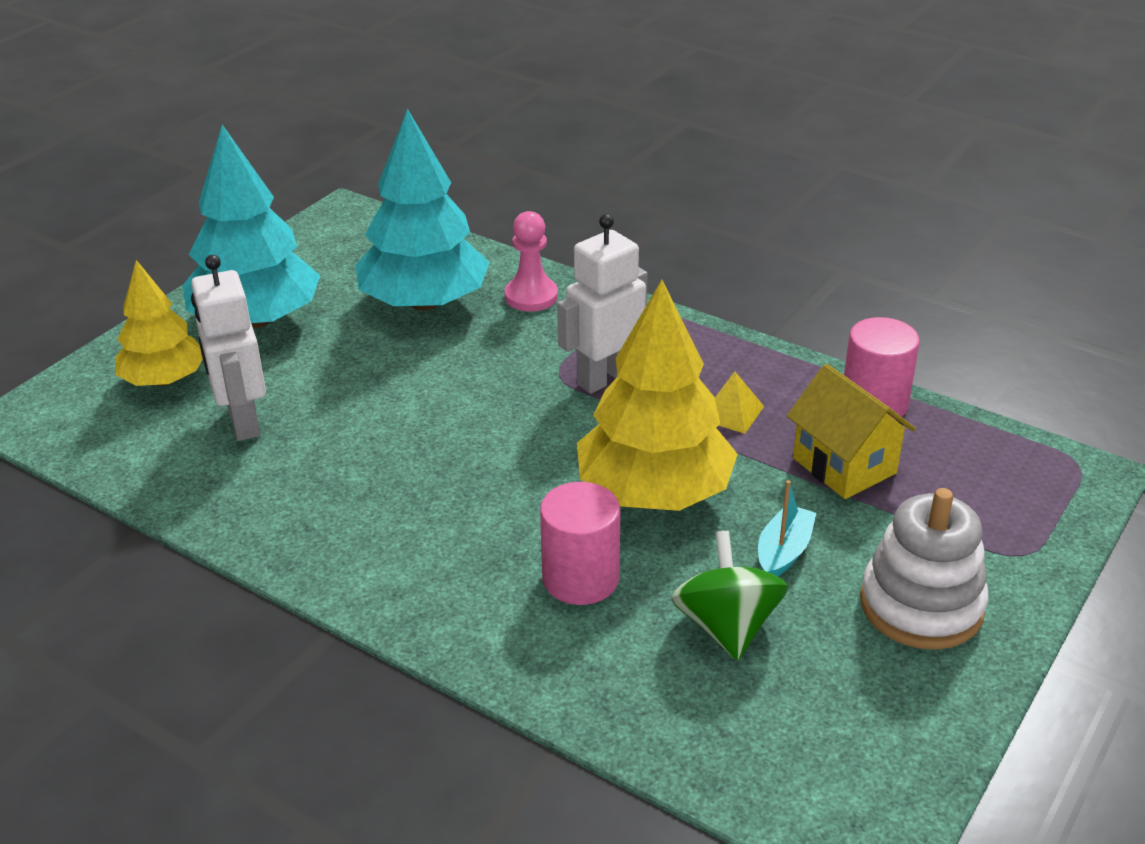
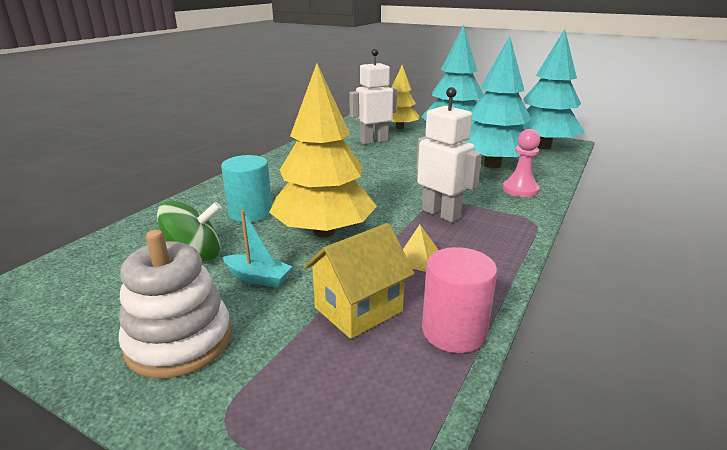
camera: 85 degrees right, 10 degrees down
(352, 238) = (543, 146): none -> turquoise tree
(580, 578) = (250, 213): pink cylinder -> turquoise cylinder

